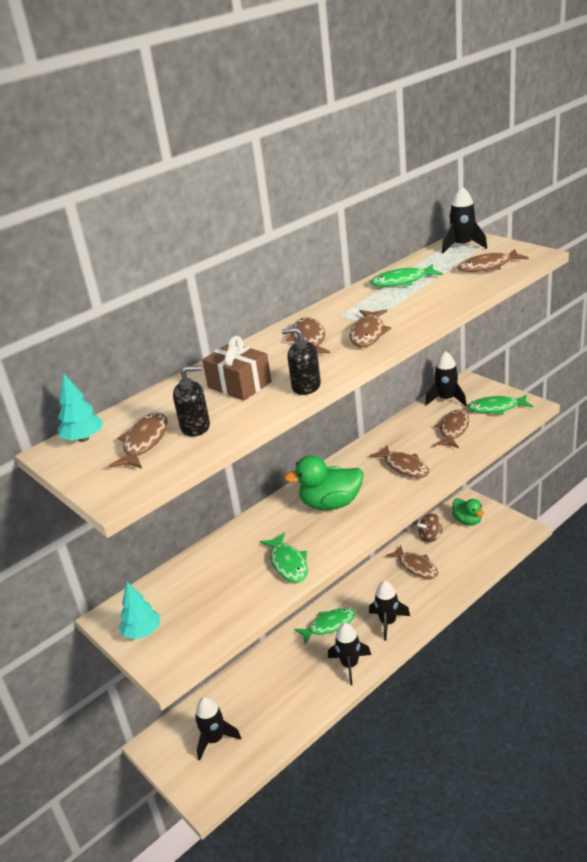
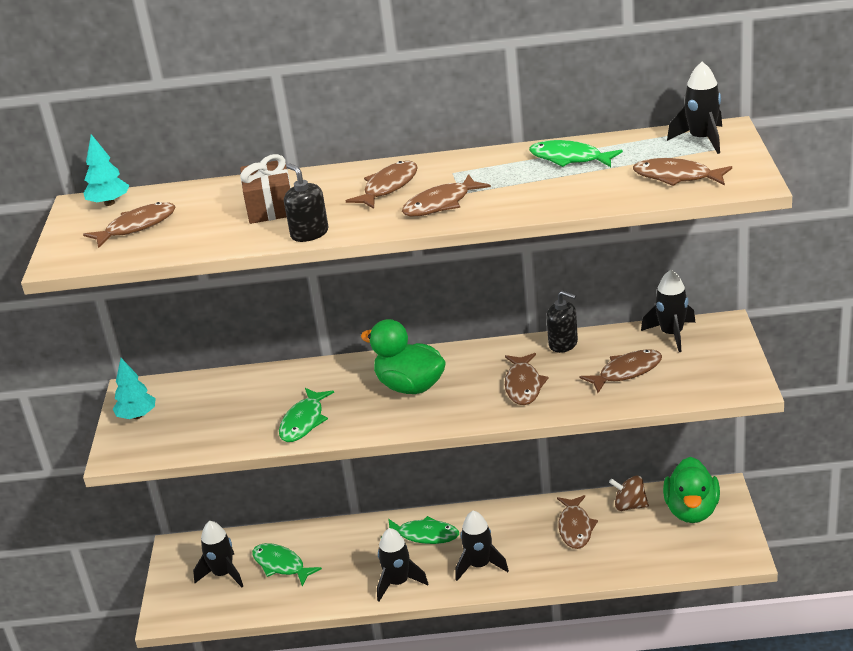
camera: 40 degrees right, 0 degrees up
(195, 427) = (184, 231): black soap dispenser -> black soap dispenser (563, 344)
(467, 521) = (691, 511): green duck -> green duck, size x1.51
(496, 408) = (707, 370): green fish -> green fish (281, 565)

